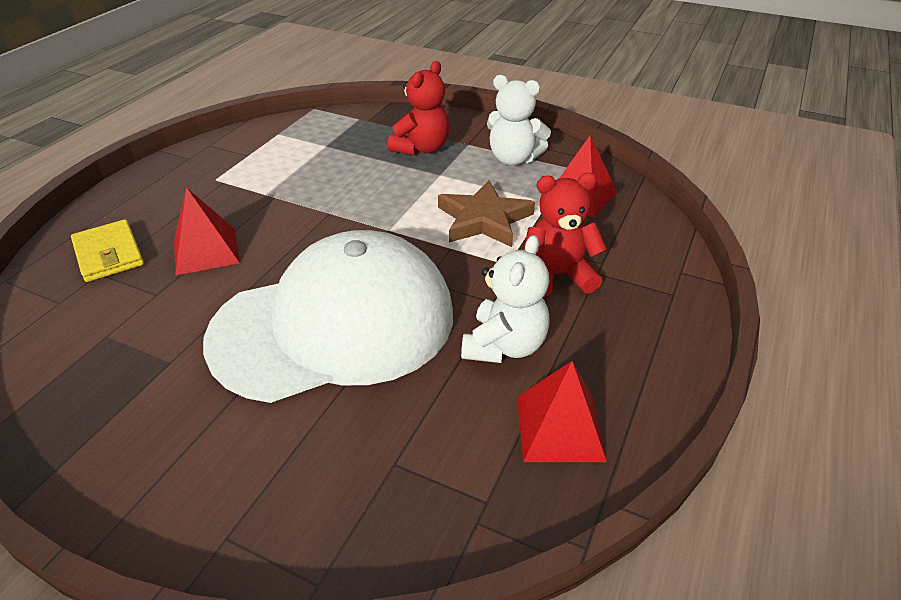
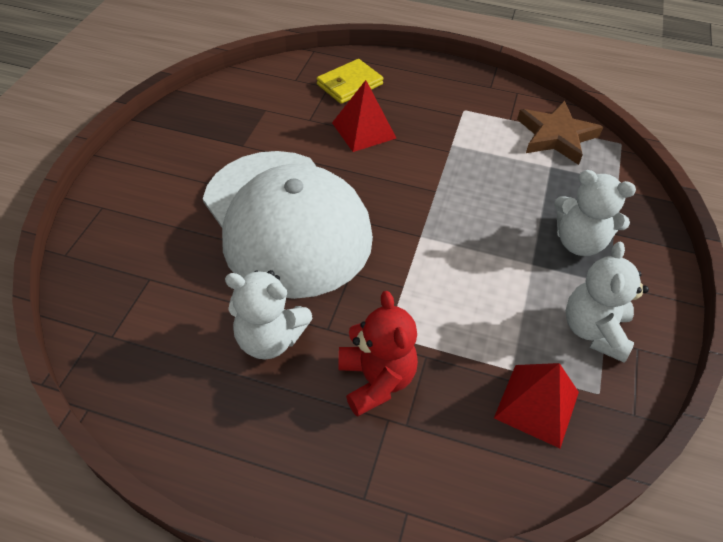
camera: 80 degrees right, 10 degrees up
(421, 148) = (579, 242): red teddy bear -> white teddy bear
(484, 219) = (458, 310): brown star -> brown star (556, 136)
(560, 428) = (176, 383): red pyramid -> none

